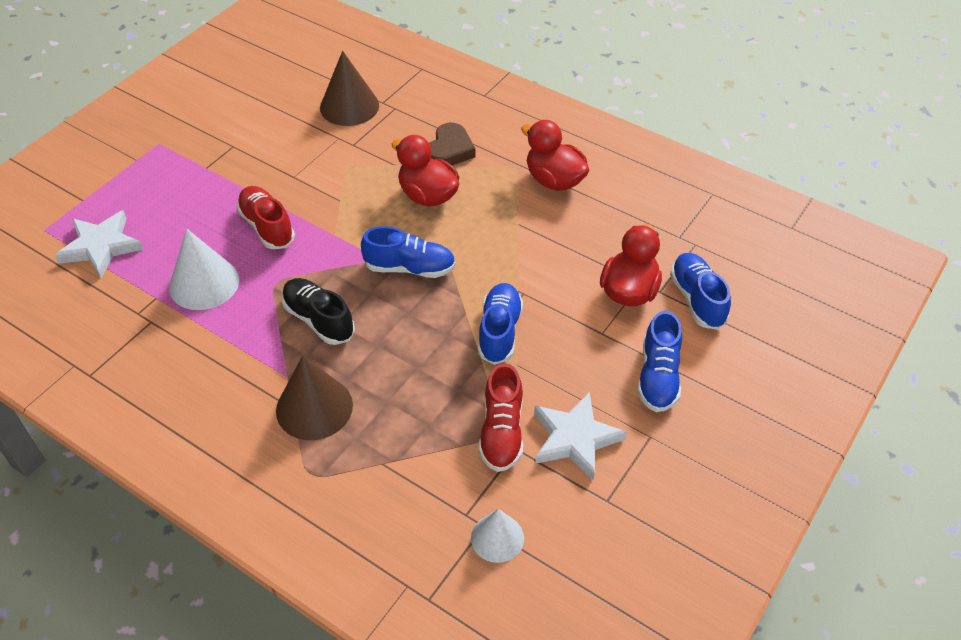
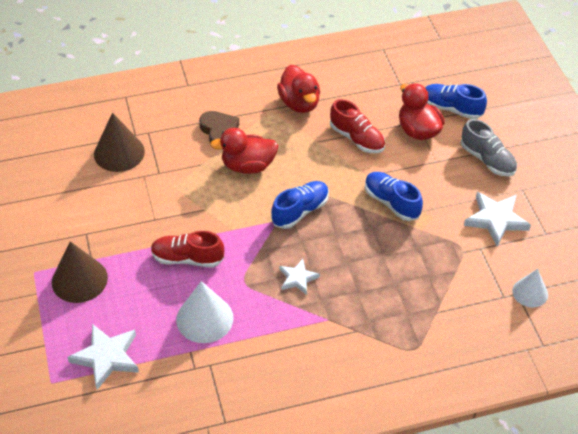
camera: 50 degrees left, 0 degrees up
(314, 407) = (366, 320): brown cone -> brown cone (79, 280)
(319, 320) = (298, 278): black shoe -> white star
(502, 432) = (463, 247): red shoe -> red shoe (357, 138)
(554, 180) = (299, 103): red duck -> red duck turned 105 degrees counterclockwise
(658, 376) = (487, 160): blue shoe -> grey shoe

